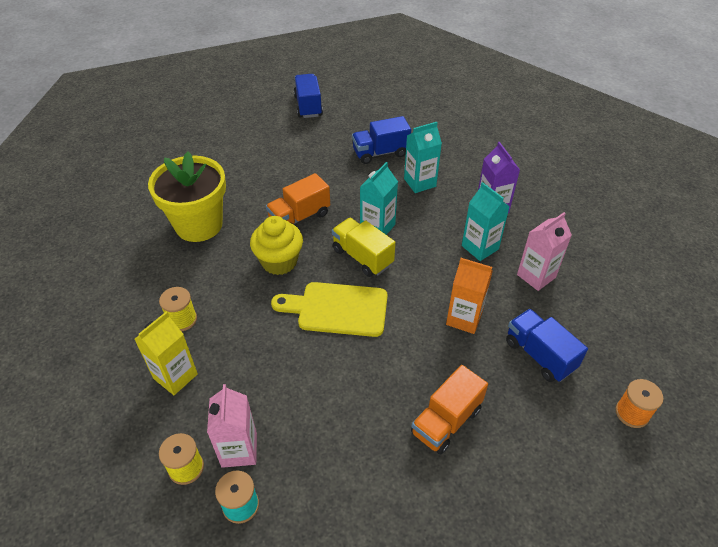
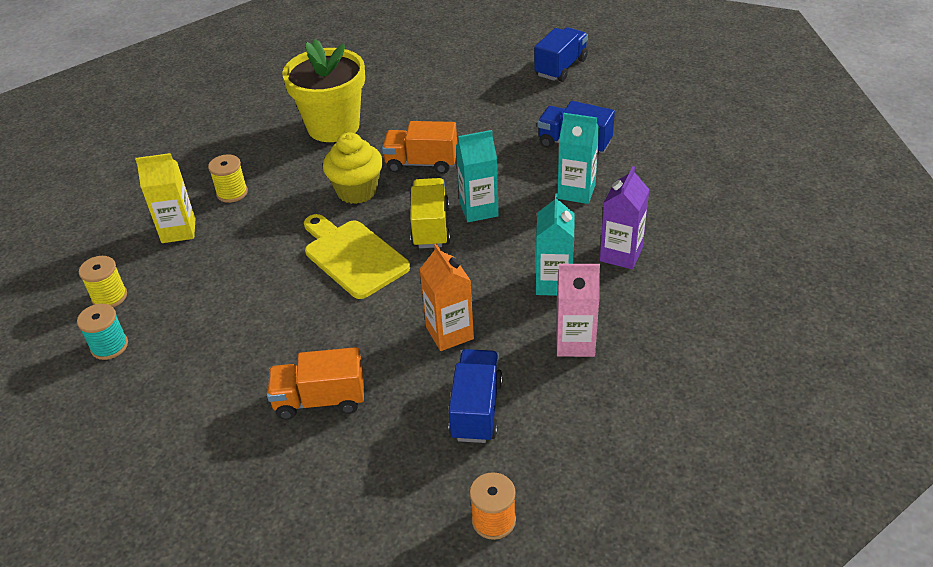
camera: 45 degrees right, 5 degrees down
(239, 450) = (154, 309): pink carton -> none

